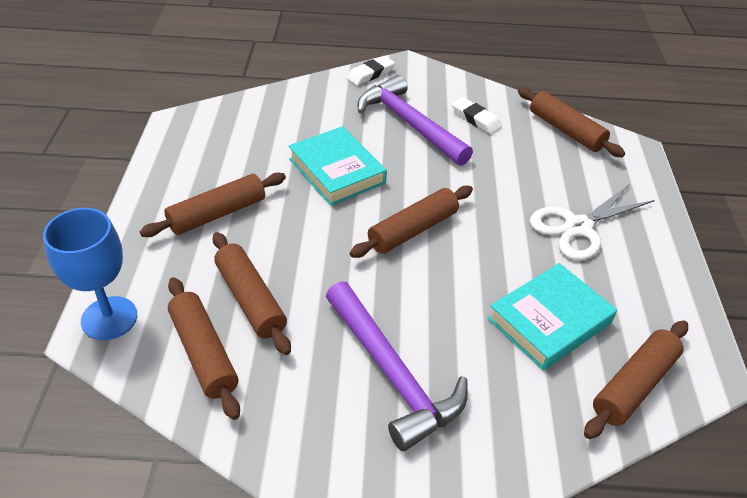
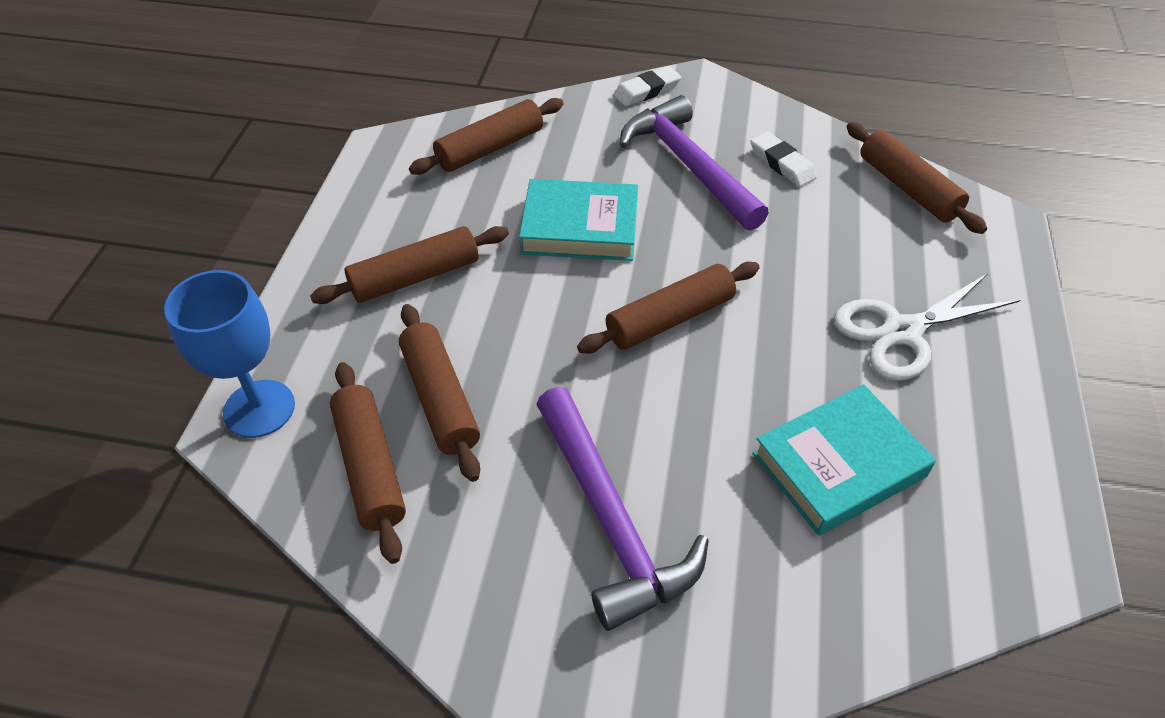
camera: 10 degrees right, 5 degrees up
(336, 171) = (580, 227): turquoise book -> turquoise book turned 60 degrees counterclockwise
(634, 385) = (945, 570): brown rolling pin -> brown rolling pin (490, 148)

